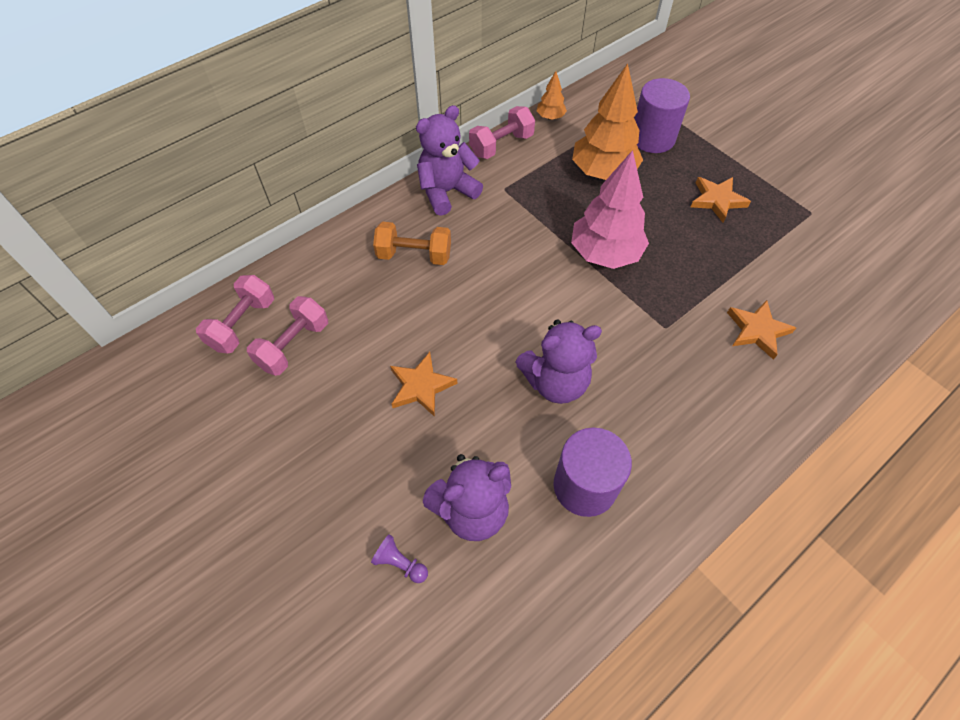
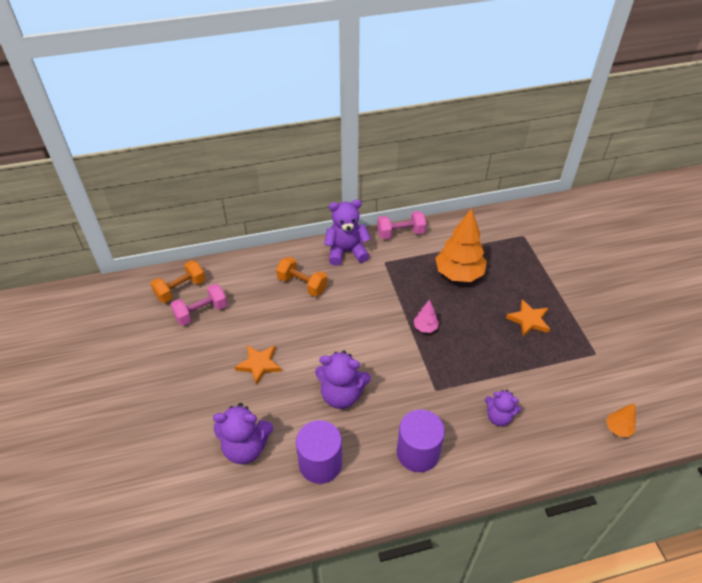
camera: 25 degrees right, 10 degrees down
(243, 324) = (180, 289): pink dumbbell -> orange dumbbell
(400, 563) = (188, 459): purple pawn -> none
(550, 117) = (446, 225): orange tree -> orange tree (618, 428)
(605, 253) = (425, 327): pink tree -> pink tree, size x0.46
(652, 138) = (509, 262): purple cylinder -> purple cylinder (418, 452)
(757, 331) = (498, 417): orange star -> purple teddy bear

